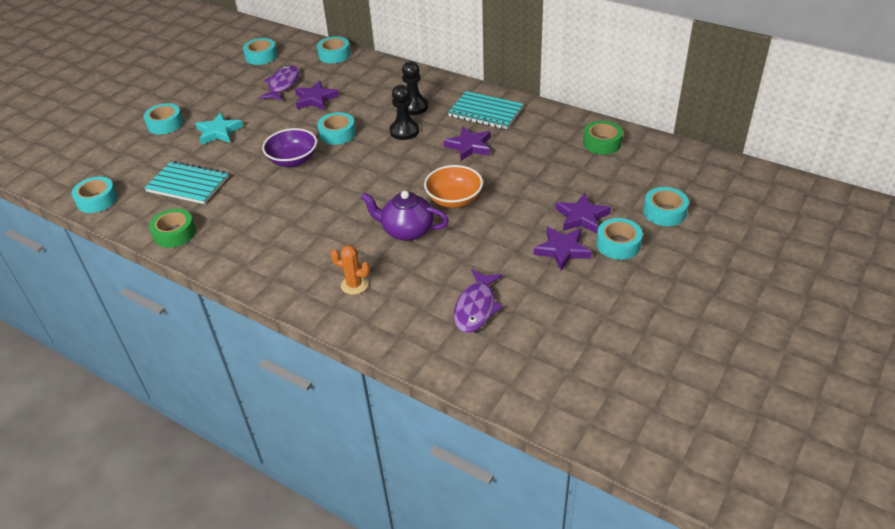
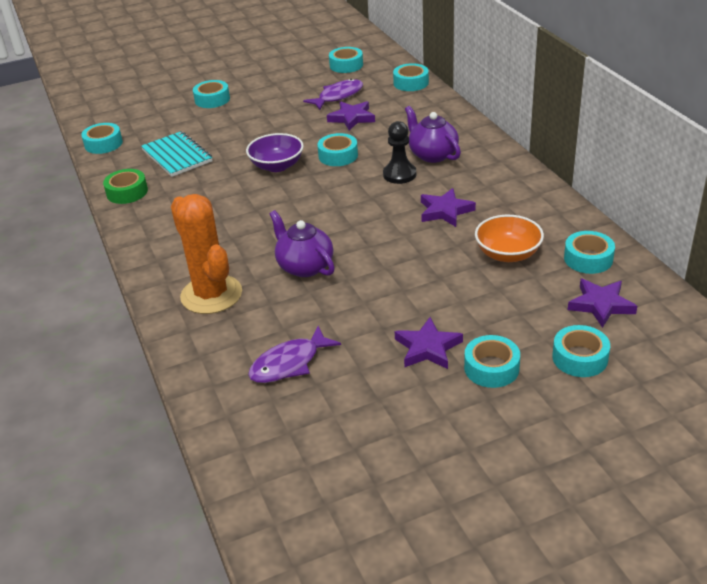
camera: 35 degrees right, 5 degrees down
(219, 132) = (244, 120): turquoise star -> none
(354, 285) = (211, 295): orange cactus -> orange cactus, size x2.11
(414, 107) = (432, 155): black pawn -> purple teapot
(454, 200) = (376, 256): orange bowl -> orange bowl (508, 254)
(485, 112) = (497, 184): turquoise notebook -> none
(581, 217) = (483, 324): purple star -> purple star (601, 305)
(602, 143) = (588, 259): green tape -> turquoise tape

